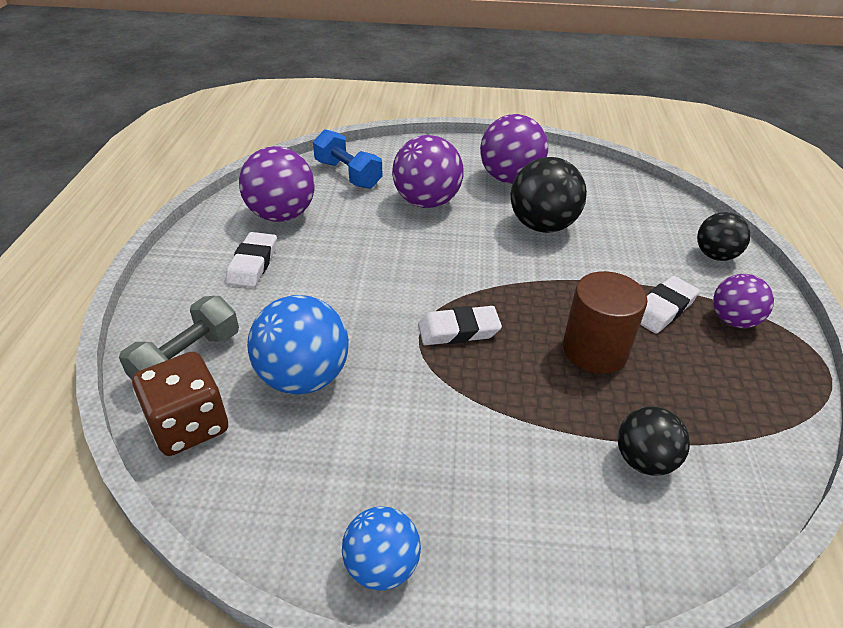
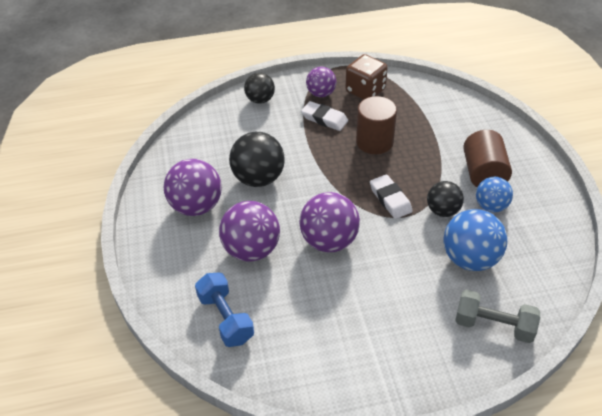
camera: 105 degrees left, 5 degrees up
(189, 425) = (536, 298): brown dice -> brown dice (365, 91)
(253, 264) = (383, 334): white eraser -> none
(282, 215) = (310, 343): purple ball -> purple ball (329, 241)
(348, 174) = (225, 318): blue dumbbell -> blue dumbbell turned 60 degrees counterclockwise
(382, 566) = (550, 192): blue ball -> blue ball (491, 206)
(474, 471) = (483, 173): none -> brown cylinder
(644, 460) = (439, 120): black ball -> black ball (442, 211)

